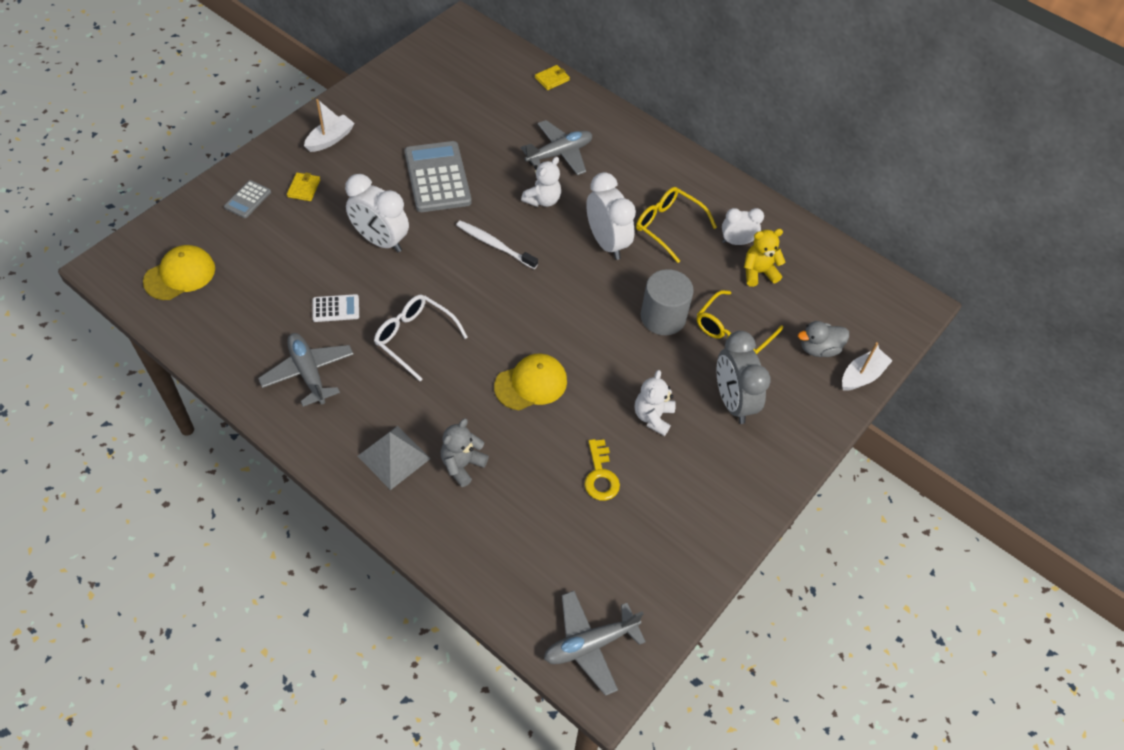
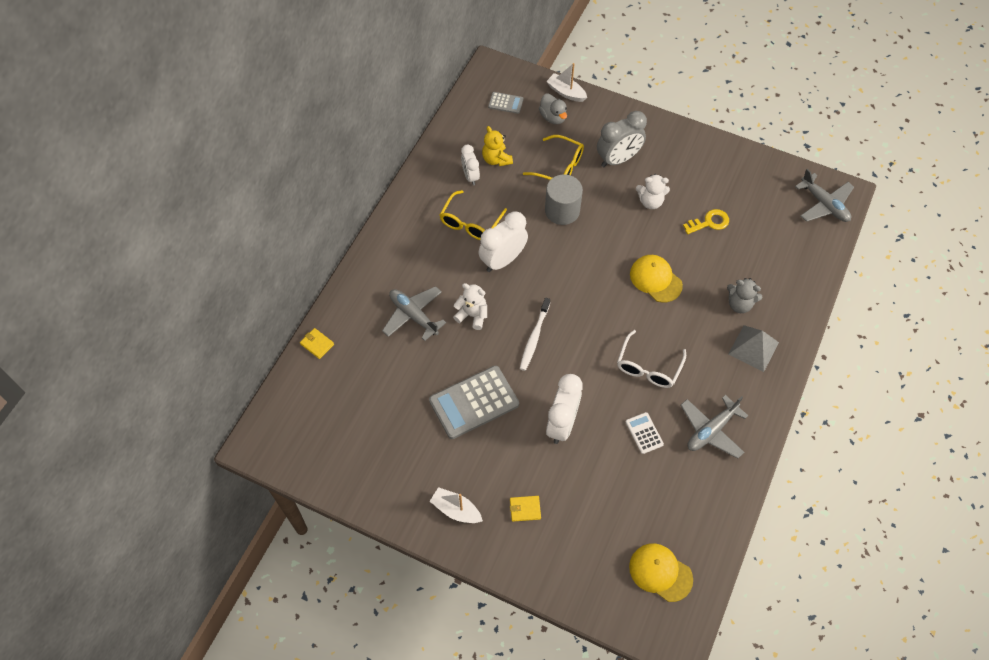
camera: 100 degrees left, 5 degrees up
(247, 199) = (555, 553): grey calculator -> grey calculator (505, 103)

